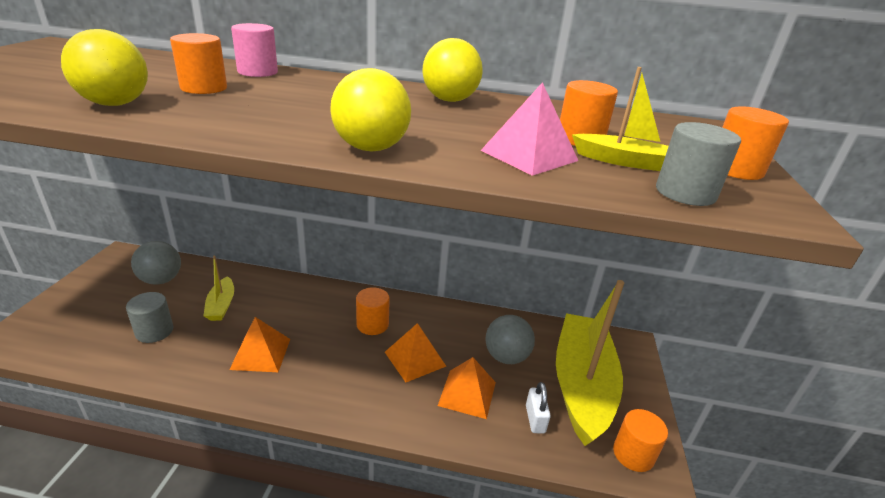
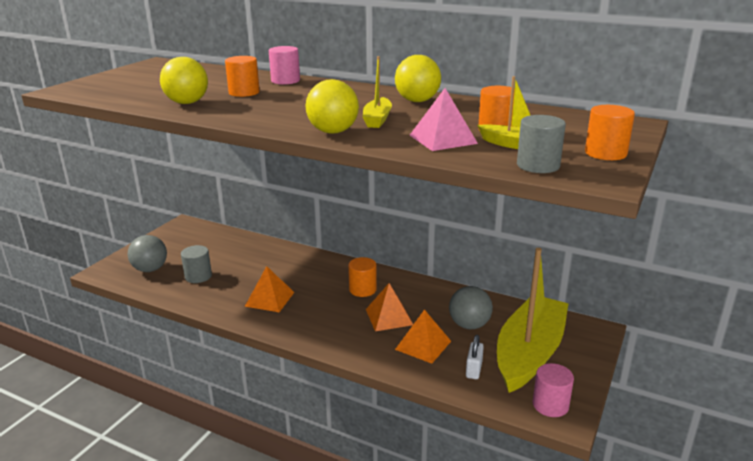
camera: 20 degrees right, 5 degrees down
(161, 280) = (209, 243): grey ball -> grey ball (150, 269)
(221, 305) = (249, 264): yellow boat -> yellow boat (377, 119)
(633, 454) = (550, 405): orange cylinder -> pink cylinder

